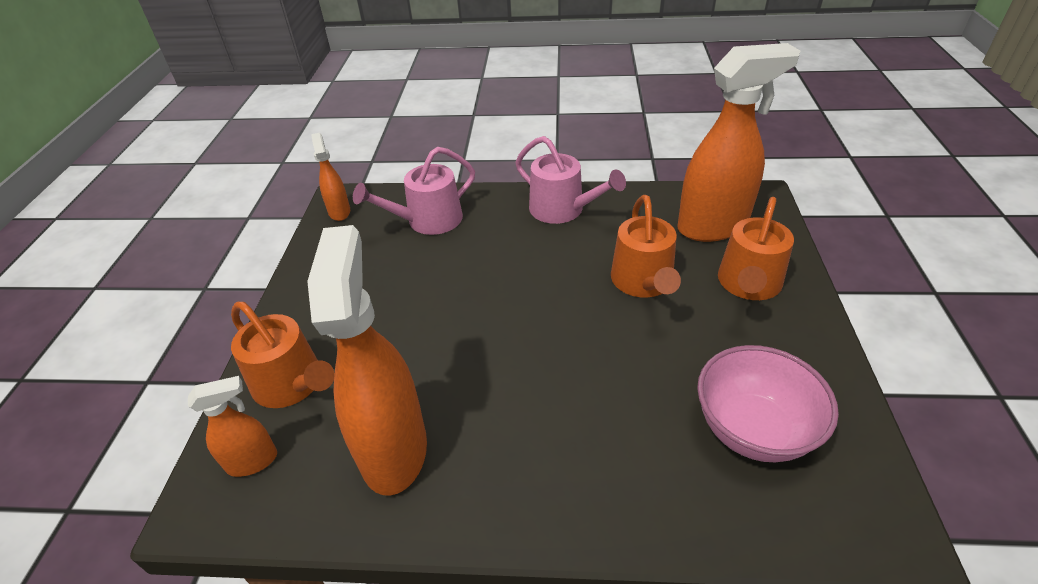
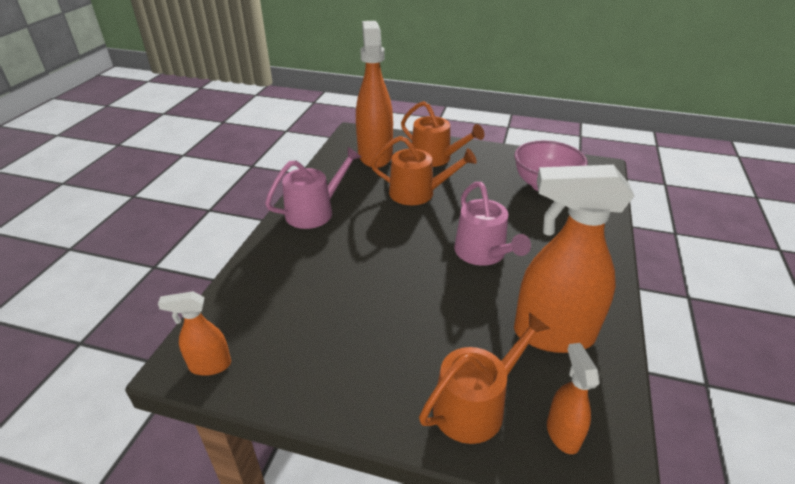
camera: 80 degrees left, 5 degrees down
(428, 220) = (277, 292): pink watering can -> pink watering can (483, 253)

